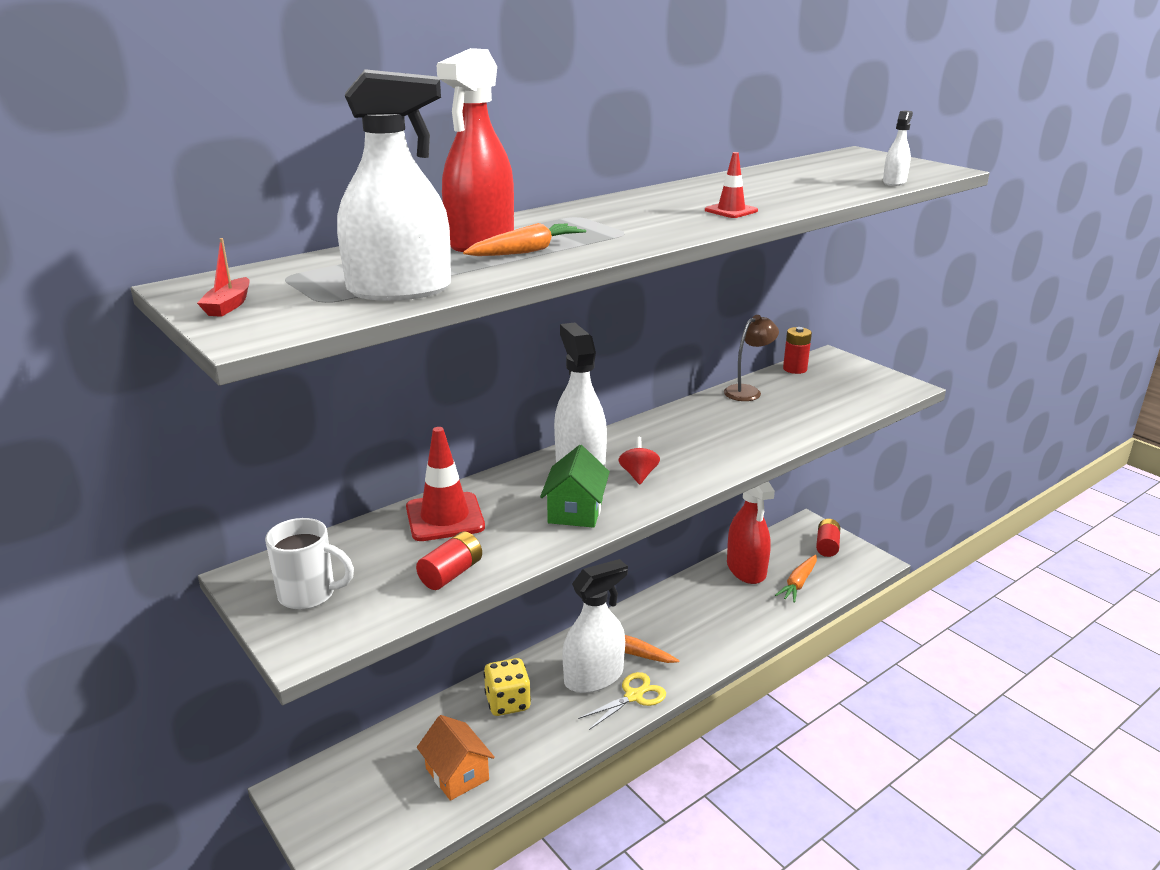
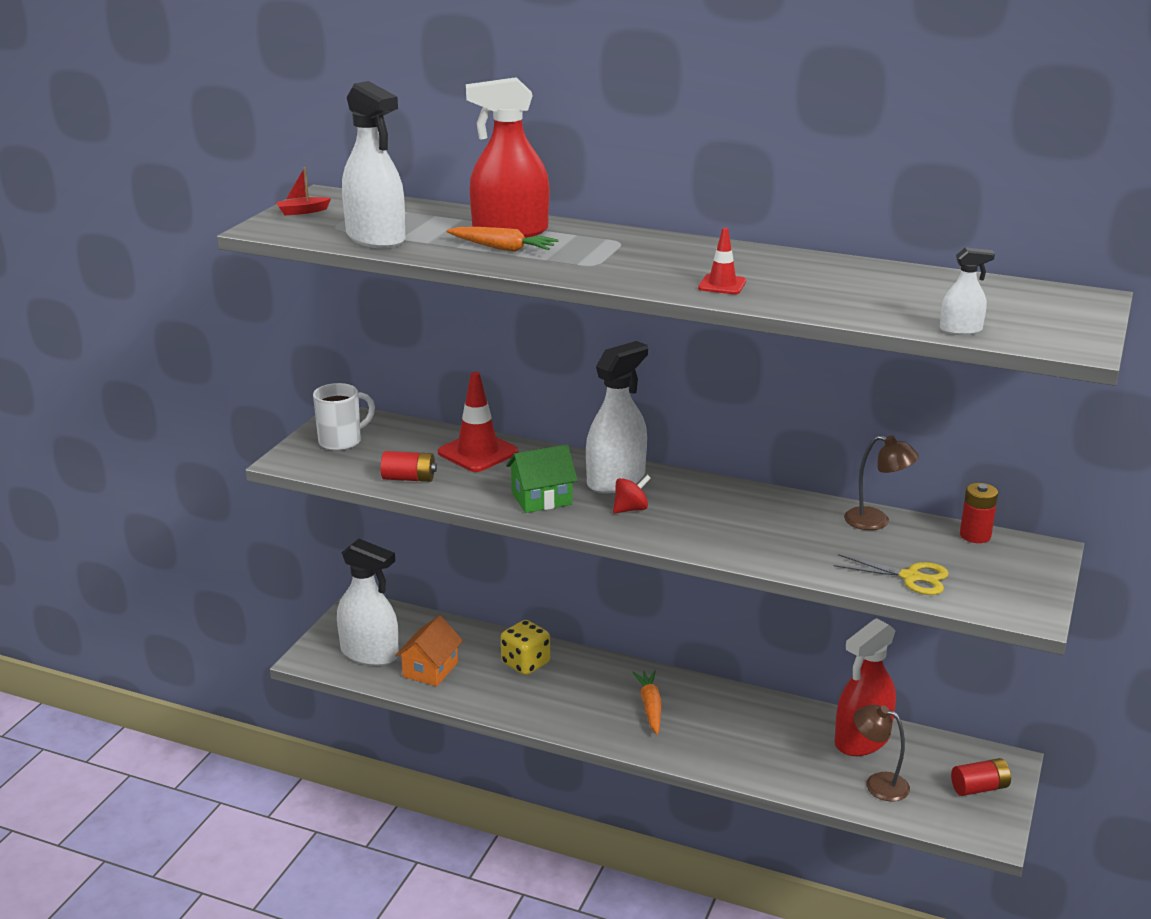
camera: 60 degrees right, 0 degrees up
(309, 594) = (342, 441): white mug -> white mug turned 105 degrees counterclockwise
(593, 677) = (598, 696): white spray bottle -> white spray bottle (370, 653)
(633, 696) = (594, 727): yellow scissors -> yellow scissors (910, 577)
(798, 583) = (878, 783): orange carrot -> brown lamp

